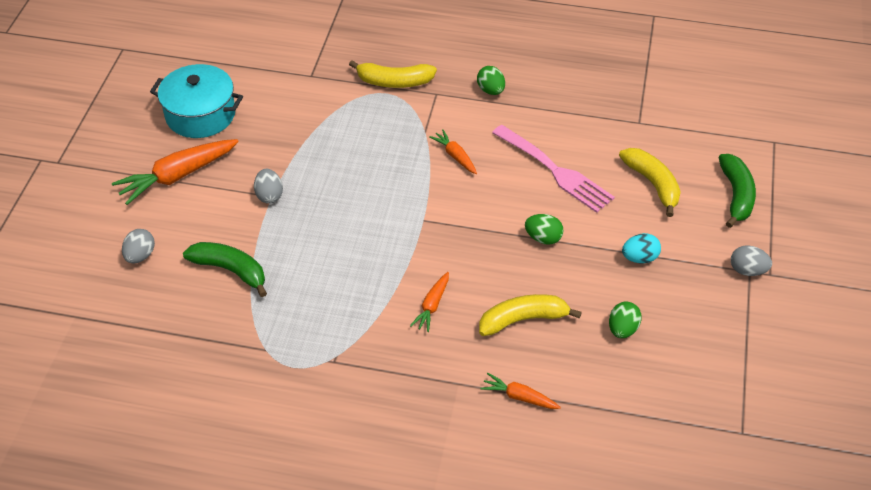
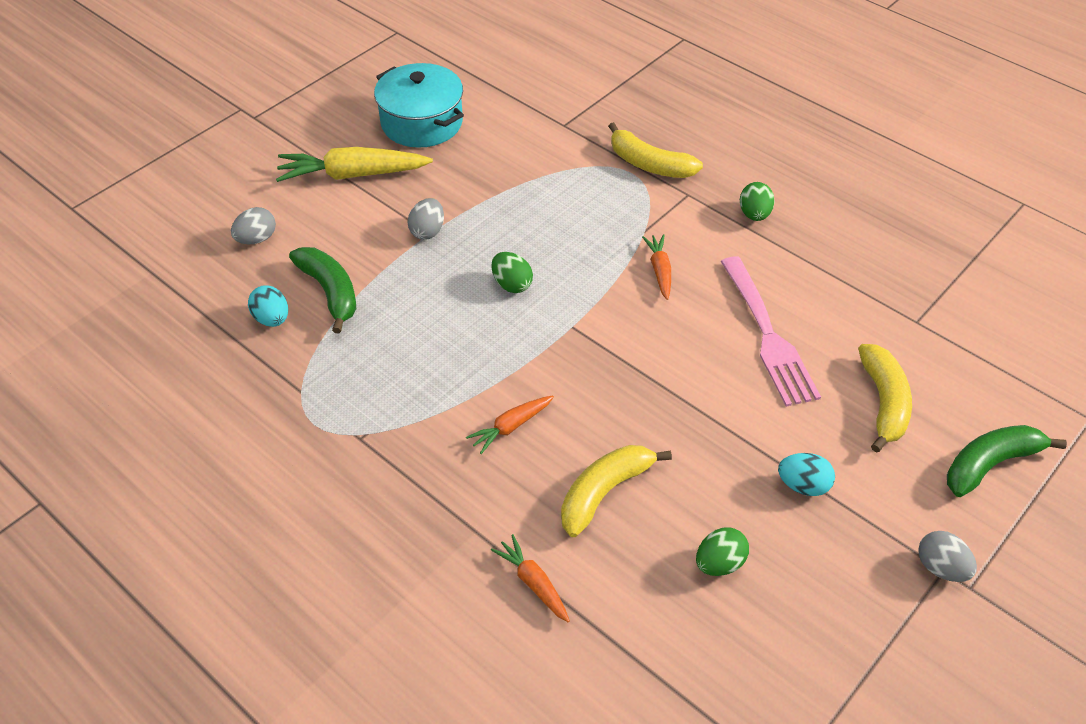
camera: 30 degrees right, 0 degrees up
(178, 176) = (353, 175): orange carrot -> yellow carrot
(202, 309) = (272, 319): none -> turquoise egg
(523, 319) = (604, 492): yellow banana -> yellow banana turned 60 degrees counterclockwise
(543, 238) = (697, 408): green egg -> green egg (512, 284)
(736, 195) = (990, 464): green banana -> green banana turned 150 degrees counterclockwise

